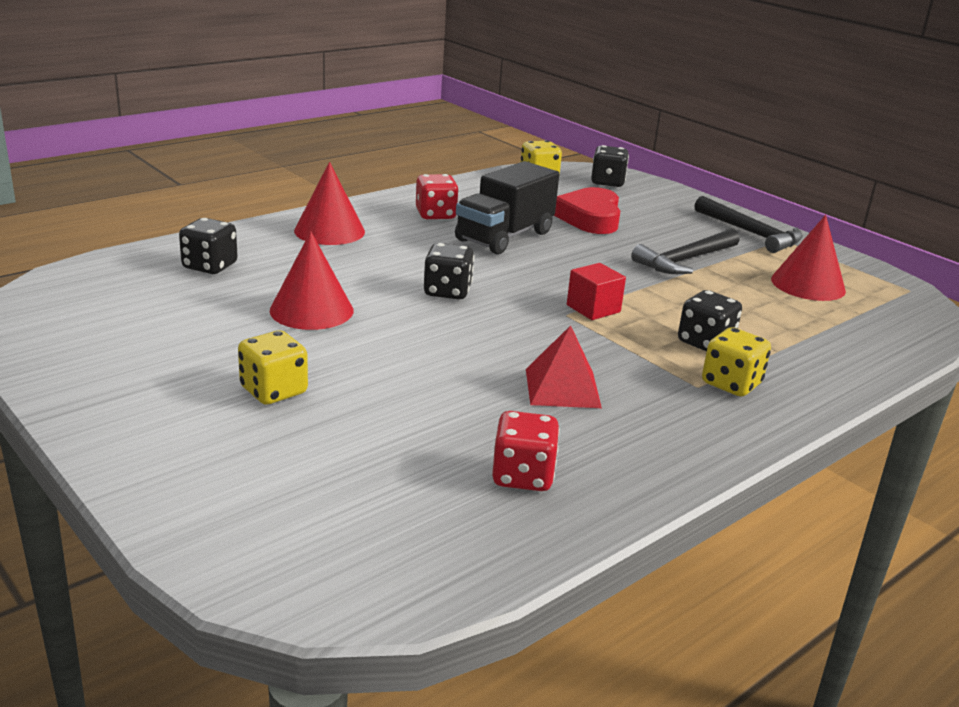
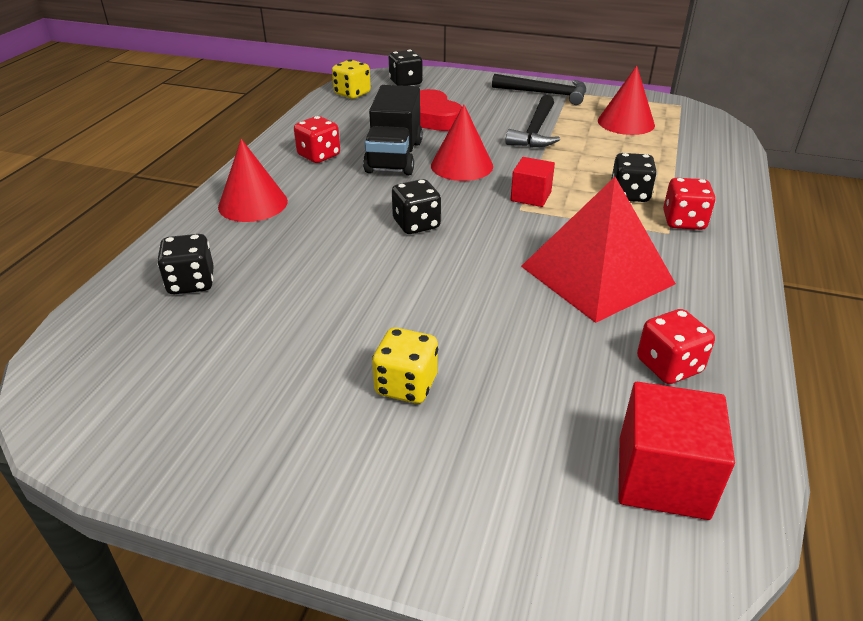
camera: 30 degrees left, 10 degrees up
(311, 310) = (336, 289): red cone -> red cone (462, 165)
(389, 539) = (662, 477): none -> red cube
(562, 388) = (597, 275): red pyramid -> red pyramid, size x1.80
(731, 384) = (683, 221): yellow dice -> red dice

